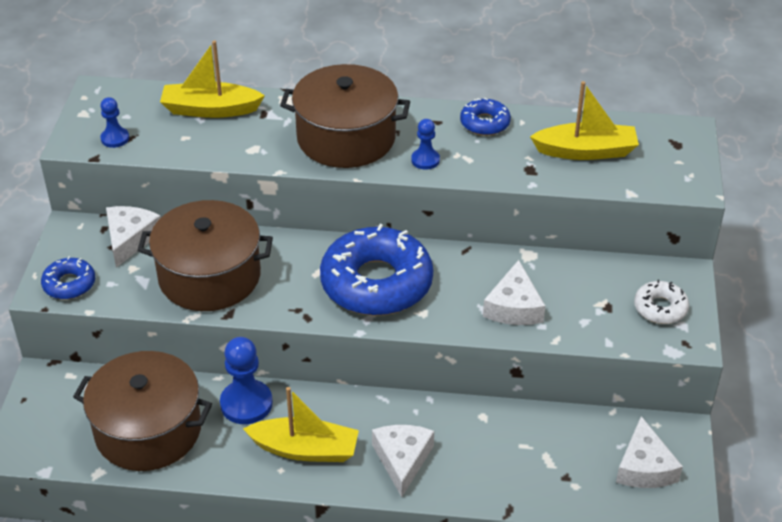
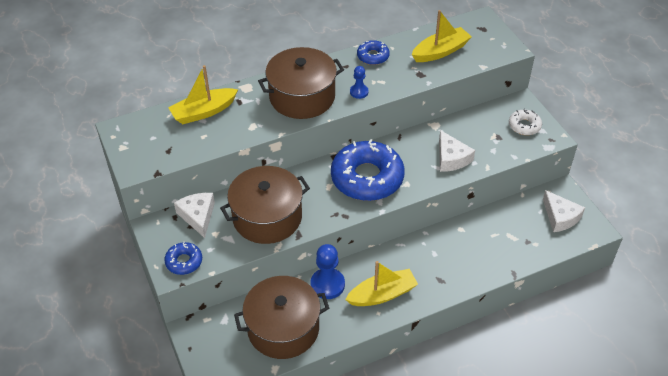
camera: 30 degrees left, 5 degrees up
(115, 138) = (159, 155): blue pawn -> none
(402, 460) = (439, 274): white cheese -> none

